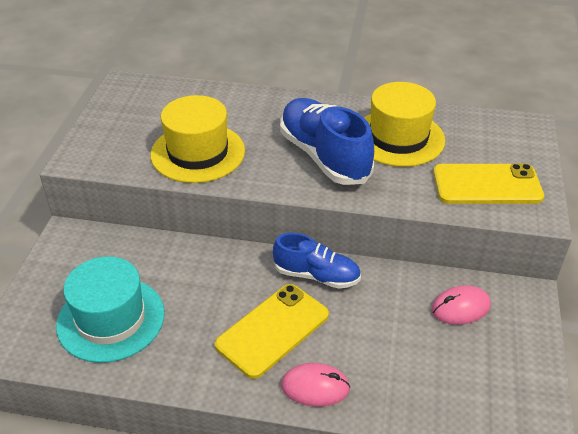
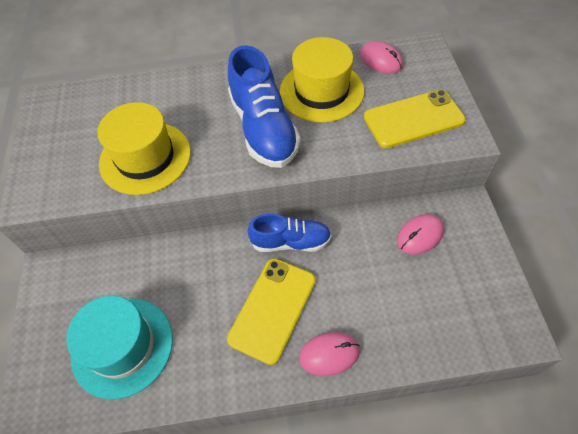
camera: 15 degrees left, 15 degrees up
(324, 156) = (263, 129): blue shoe -> blue shoe turned 150 degrees counterclockwise
(474, 125) = (381, 60): none -> pink mouse

